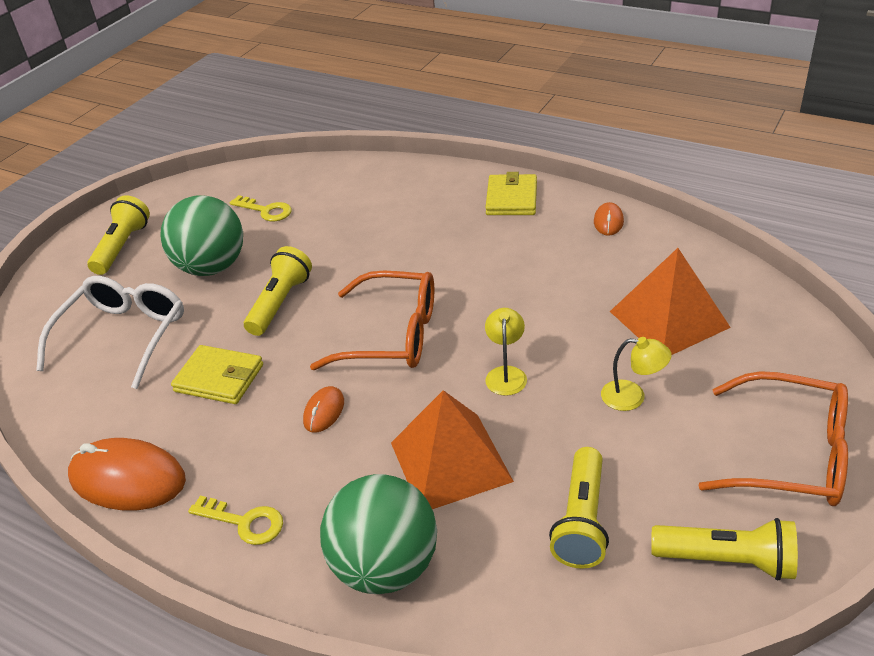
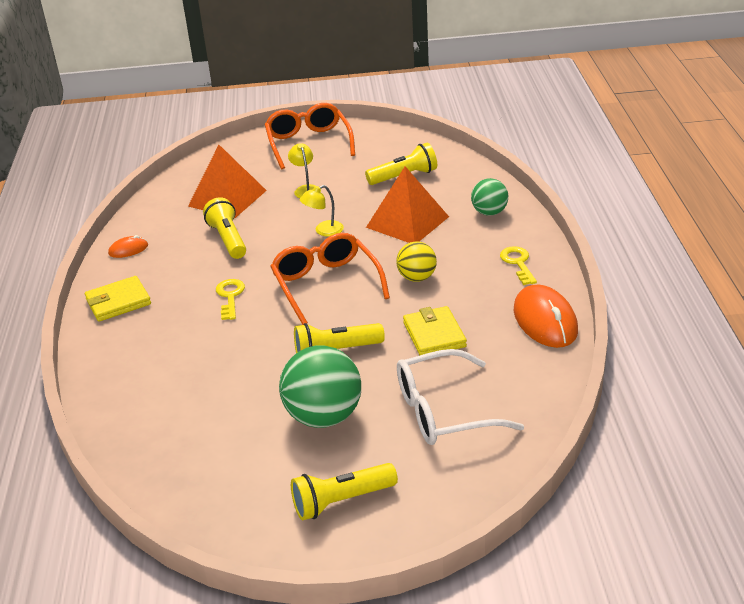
camera: 125 degrees left, 5 degrees down
(266, 210) = (217, 434): yellow key -> yellow key (230, 296)
(324, 411) = (417, 278): orange mouse -> yellow ball
(385, 566) = (489, 212): green ball -> green ball, size x0.58
(727, 560) = (388, 141): yellow flashlight -> yellow flashlight (228, 239)

